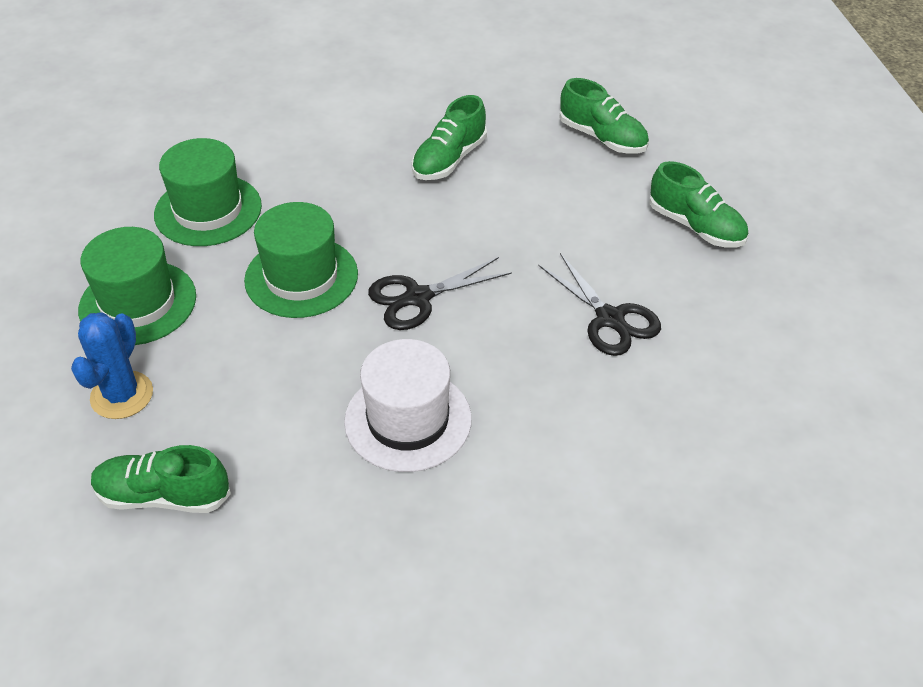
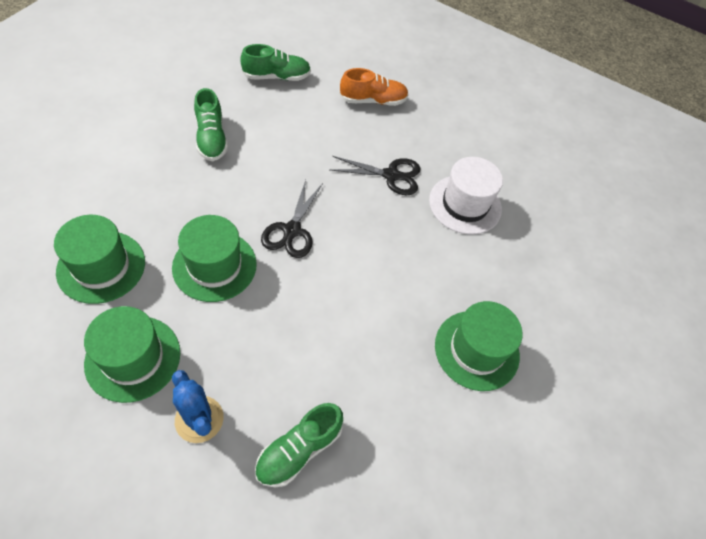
camera: 55 degrees left, 10 degrees up
(408, 420) = (366, 300): white hat -> white hat (465, 204)
(466, 572) = (476, 350): none -> green hat
(696, 226) = (373, 100): green shoe -> orange shoe

